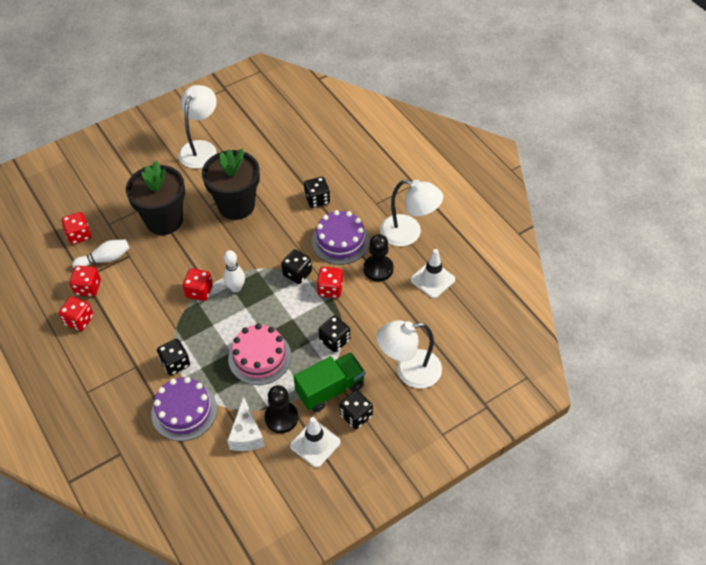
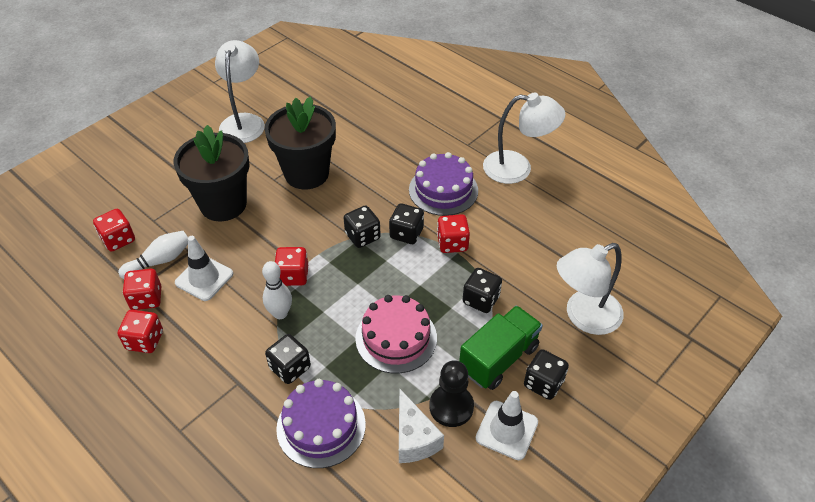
camera: 15 degrees left, 5 degrees down
(236, 288) = (337, 263): white bowling pin -> white bowling pin (280, 313)
(317, 199) = (399, 152): black dice -> black dice (362, 236)
(378, 269) = (499, 211): black pawn -> none
(432, 279) = (565, 211): white traffic cone -> white traffic cone (204, 278)

